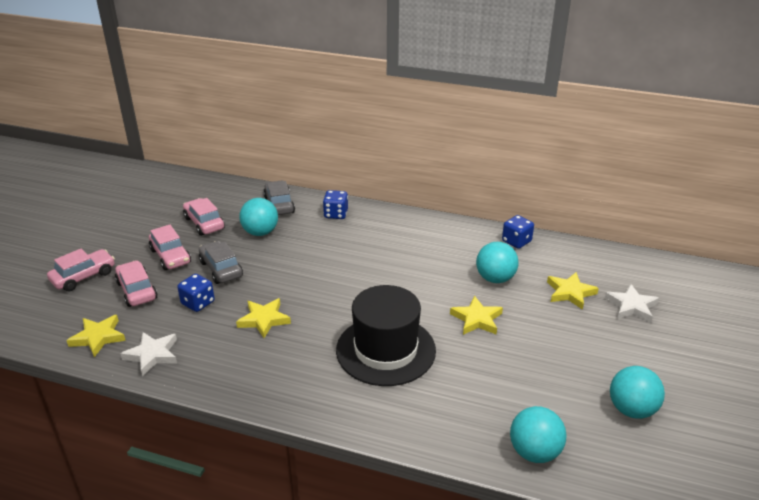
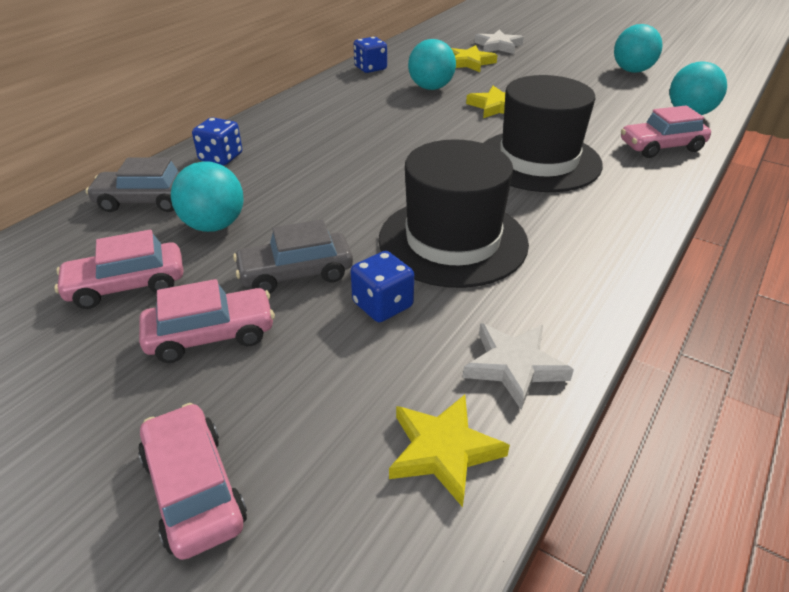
camera: 75 degrees left, 5 degrees up
(136, 290) = (304, 388): pink car -> pink car (661, 147)
(264, 320) = (453, 241): yellow star -> black hat

